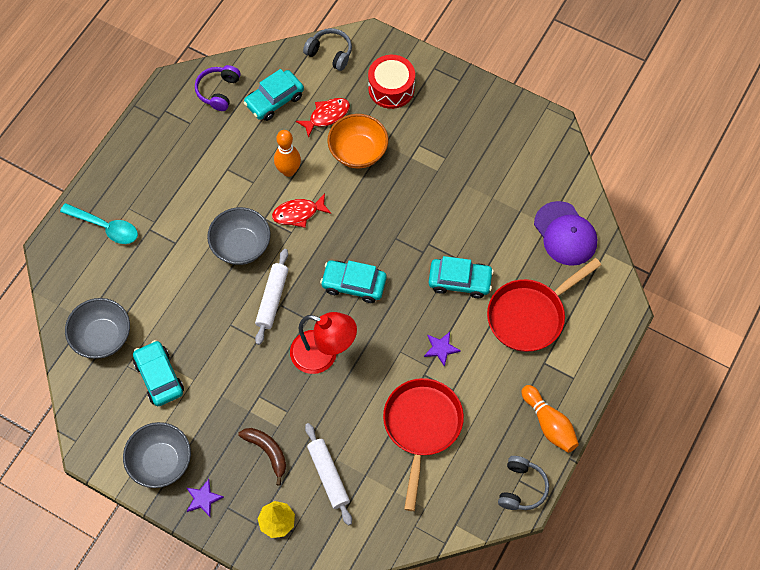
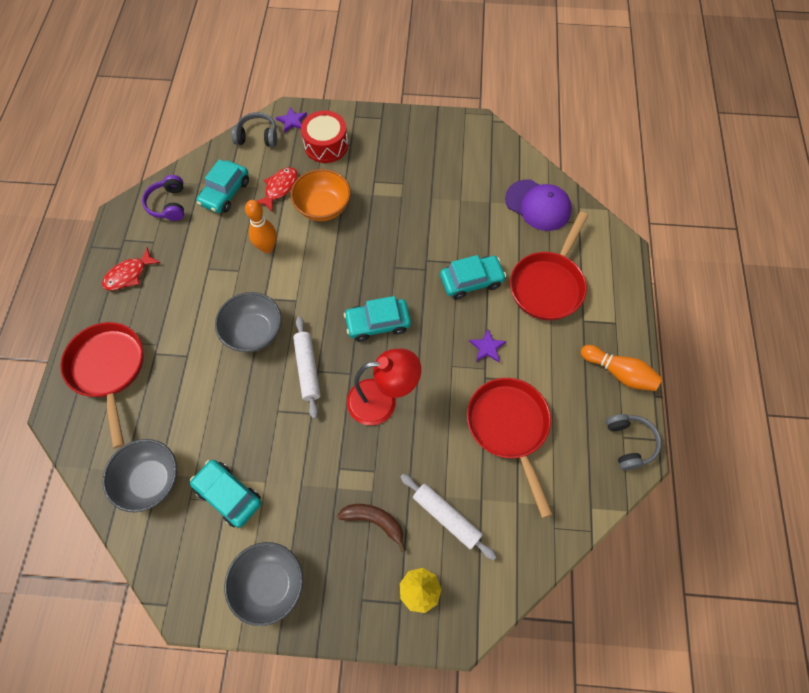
camera: 25 degrees left, 0 degrees up
(106, 227) = (109, 369): turquoise spoon -> red pan
(203, 499) = (332, 603): purple star -> purple star (292, 121)
(298, 213) = (294, 281): red fish -> red fish (129, 275)

